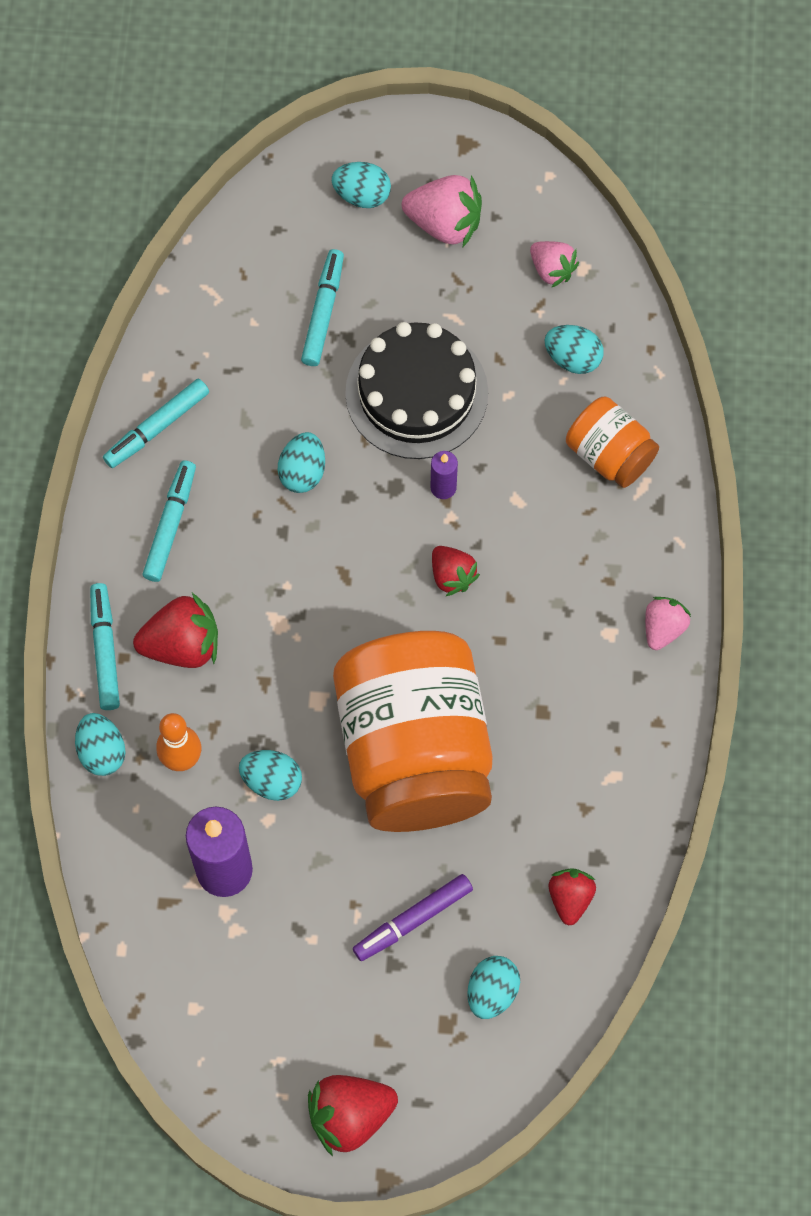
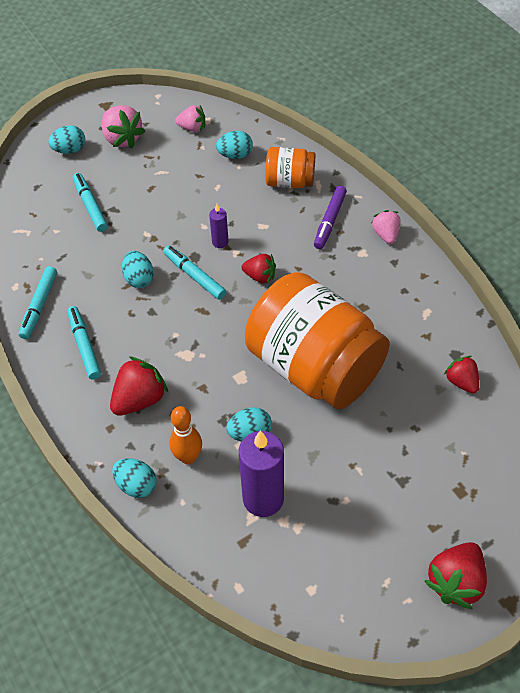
camera: 35 degrees left, 15 degrees down
(105, 650) = (95, 431): turquoise marker -> turquoise marker (194, 276)
(412, 920) = (391, 450): purple marker -> purple marker (329, 221)
(416, 393) = (170, 211): black cake -> none
(444, 223) = (122, 139): pink strawberry -> pink strawberry turned 75 degrees clockwise
(492, 992) = (467, 456): turquoise egg -> none

